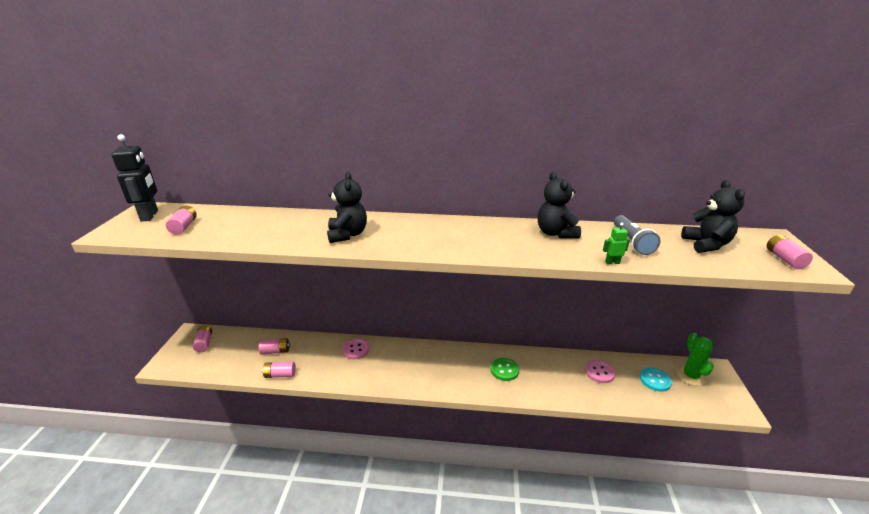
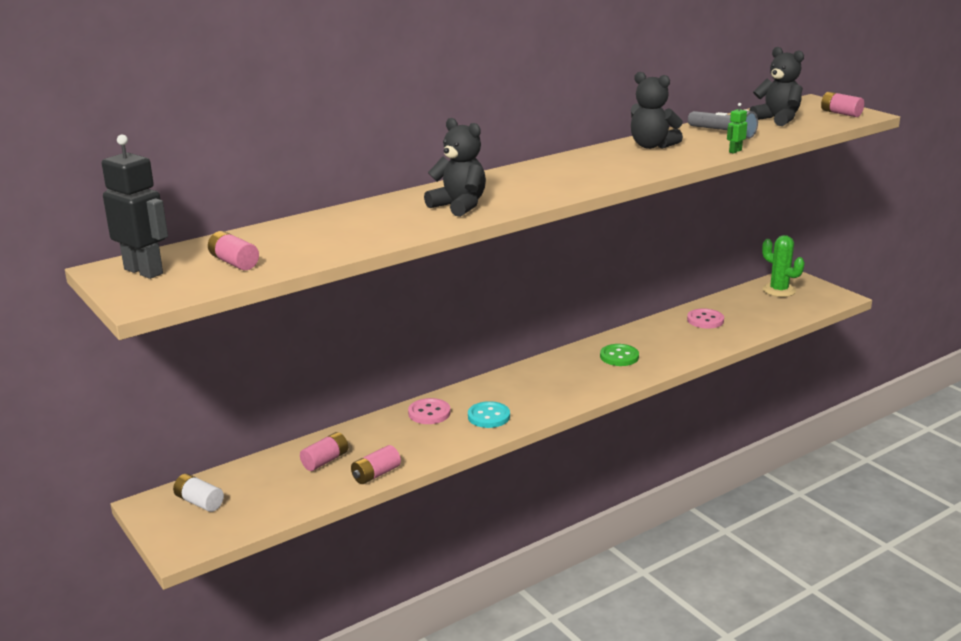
camera: 40 degrees left, 5 degrees down
(204, 343) = (199, 502): pink battery -> white battery
(655, 380) = (756, 305): turquoise button -> turquoise button (488, 416)

